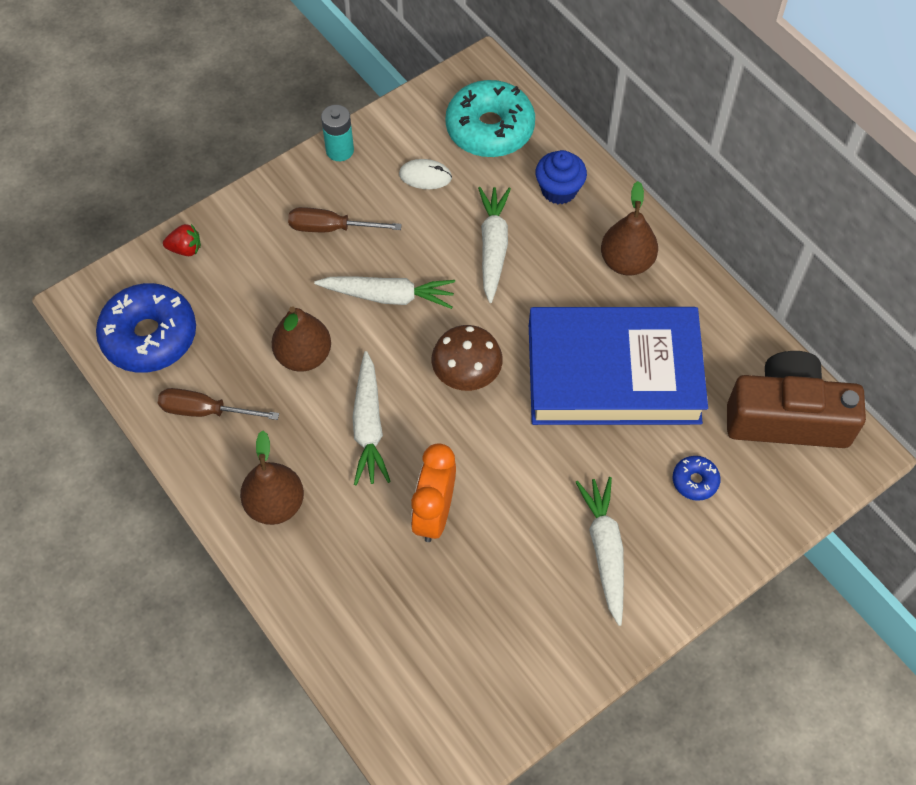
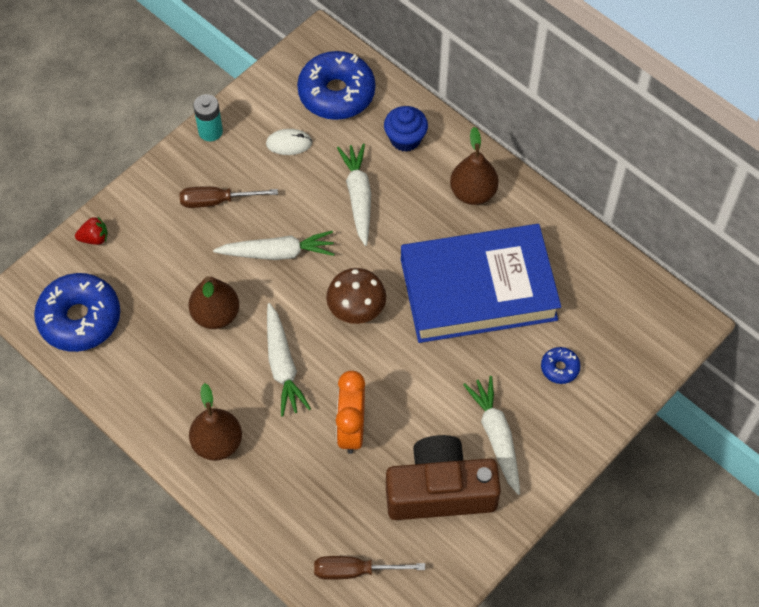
camera: 10 degrees left, 0 degrees up
(205, 411) = (142, 375): brown screwdriver -> brown screwdriver (355, 571)
(490, 129) = (336, 93): turquoise donut -> blue donut
(787, 417) = (626, 303): brown camera -> brown camera (440, 490)

